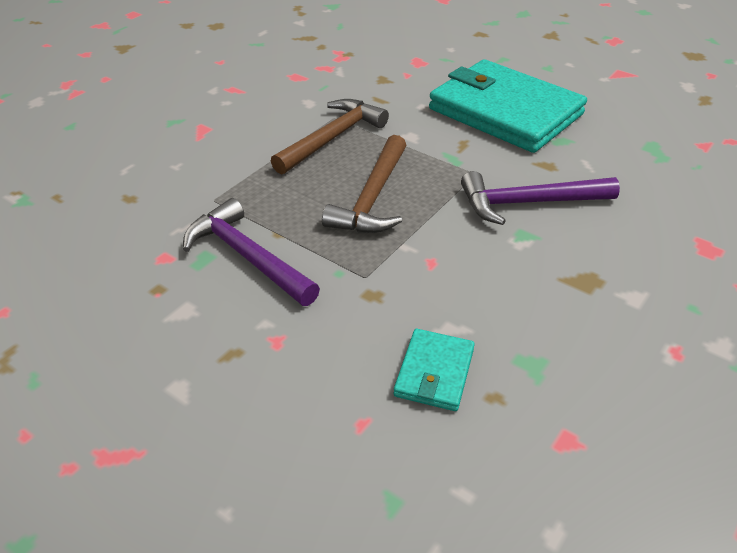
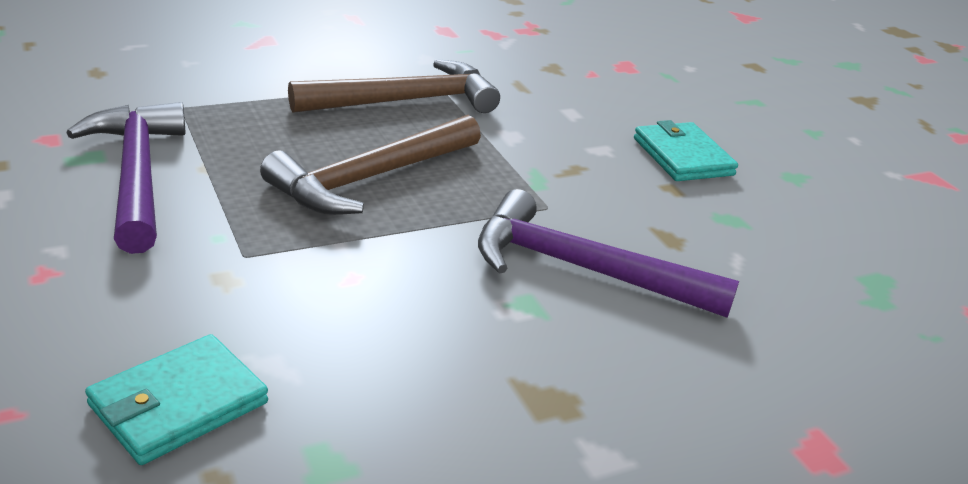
camera: 25 degrees right, 10 degrees down
(505, 111) = (682, 156): turquoise wallet -> turquoise wallet, size x0.44

